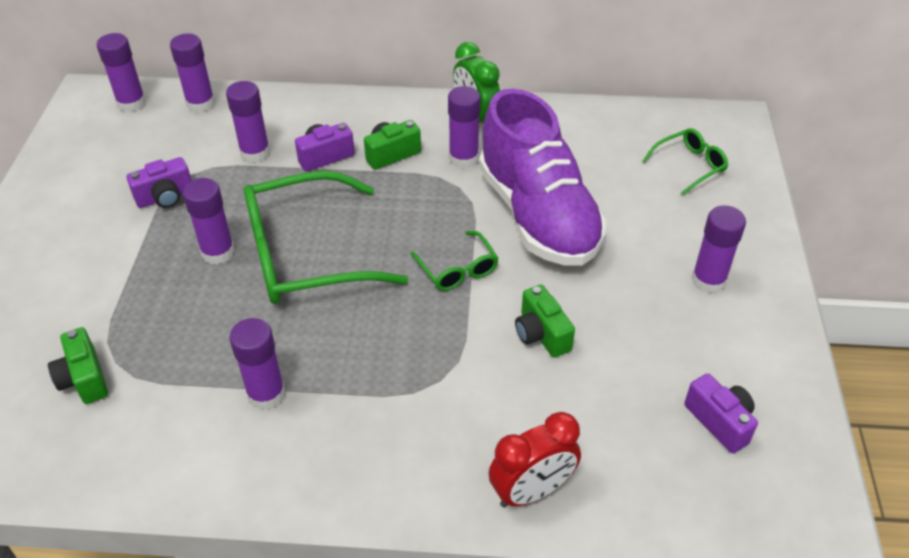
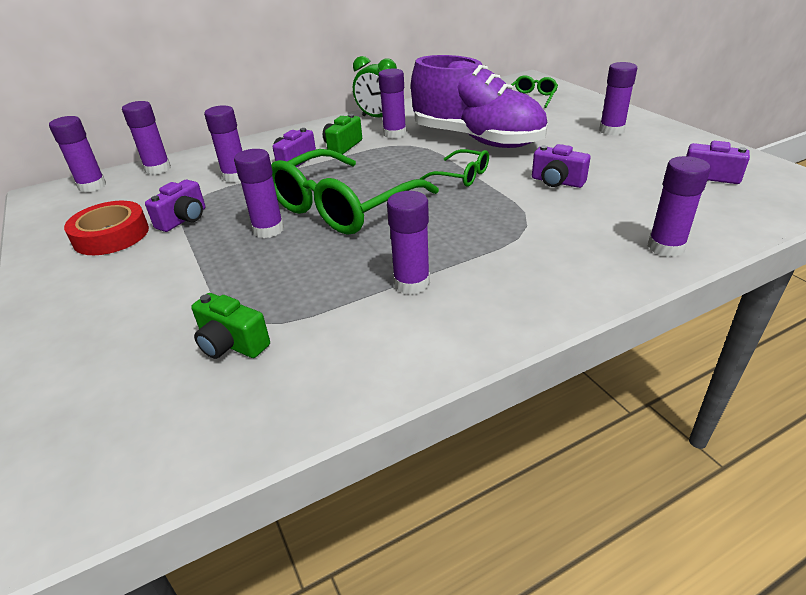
camera: 30 degrees left, 10 degrees down
(98, 188) = (111, 235): none -> red tape
(532, 491) = (665, 247): red clock -> purple glue stick
(541, 334) = (557, 182): green camera -> purple camera

